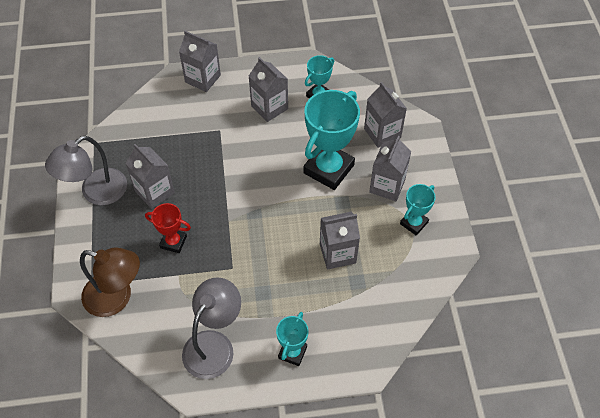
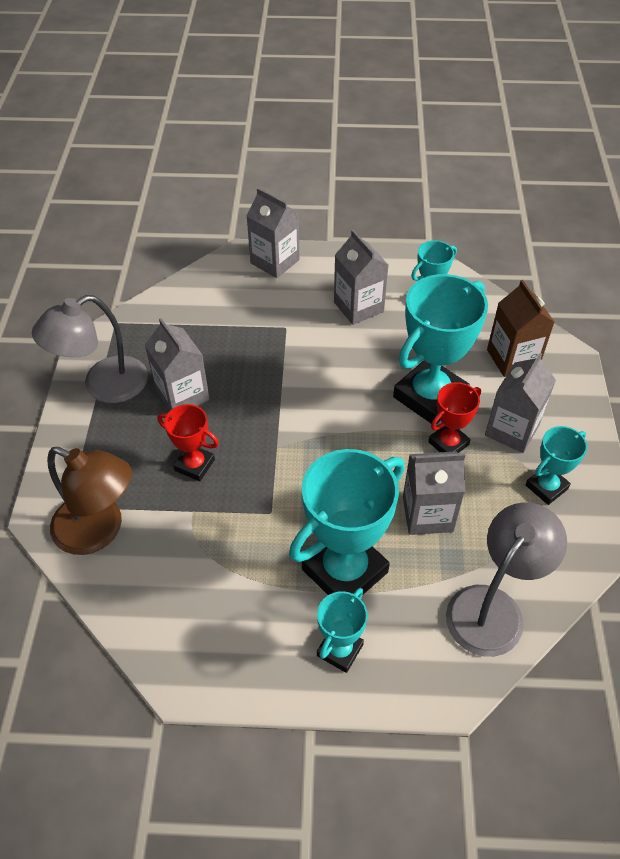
camera: 10 degrees right, 5 degrees down
(214, 344) = (225, 619): grey lamp -> grey lamp (493, 607)
(288, 300) = (345, 571): none -> turquoise trophy
(345, 201) = (448, 443): none -> red trophy
(382, 133) = (512, 359): grey carton -> brown carton

